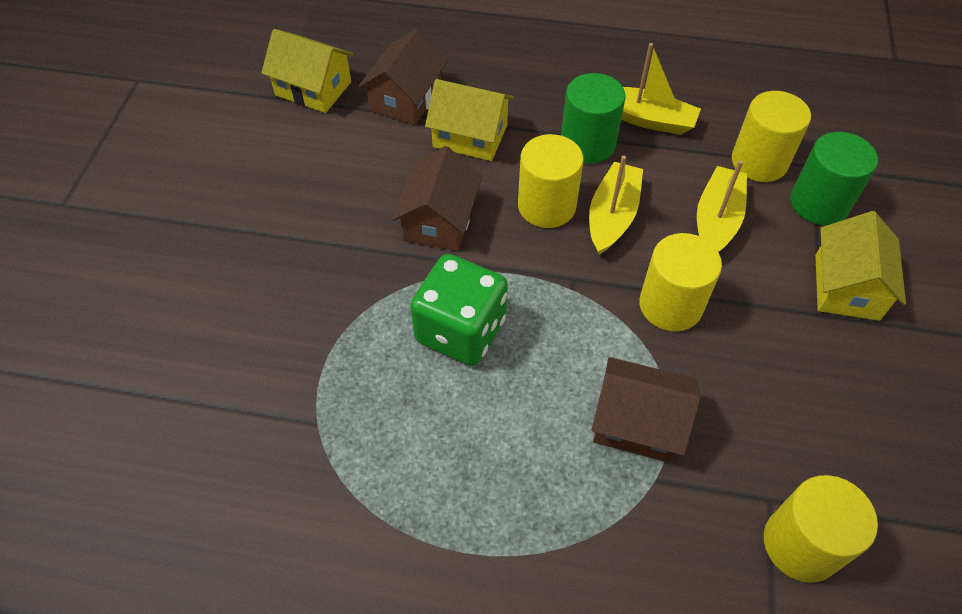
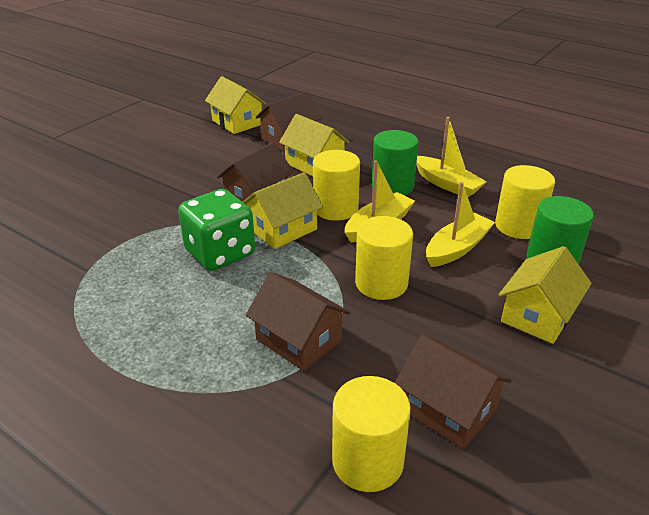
camera: 25 degrees right, 20 degrees down
(507, 263) = (282, 229): none -> yellow house
(834, 447) = (448, 409): none -> brown house

